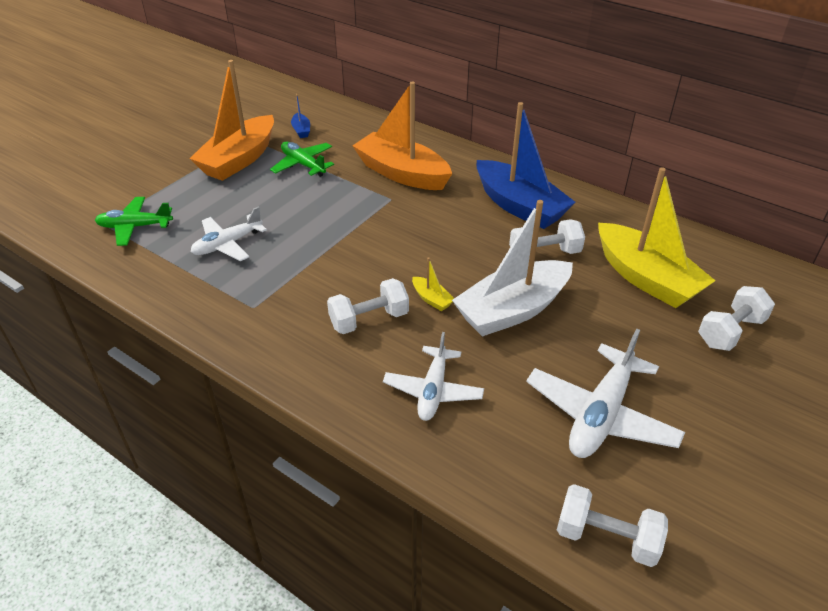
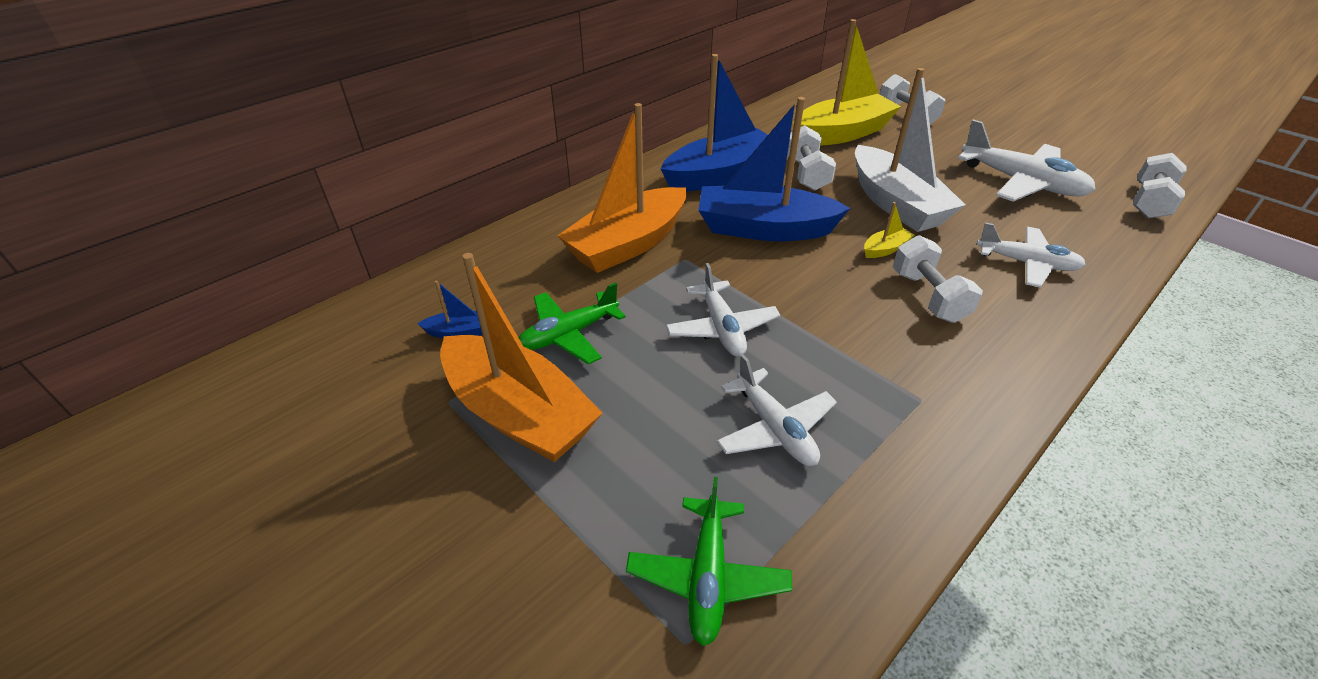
camera: 80 degrees left, 0 degrees up
(316, 219) = (721, 328): none -> white plane
(442, 232) = (763, 229): none -> blue boat

